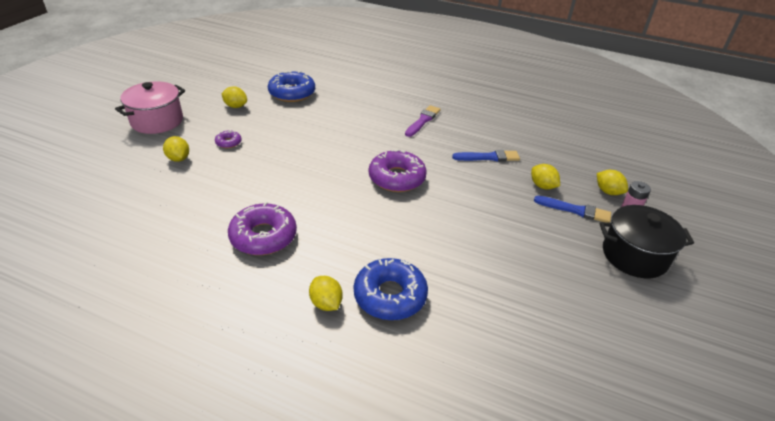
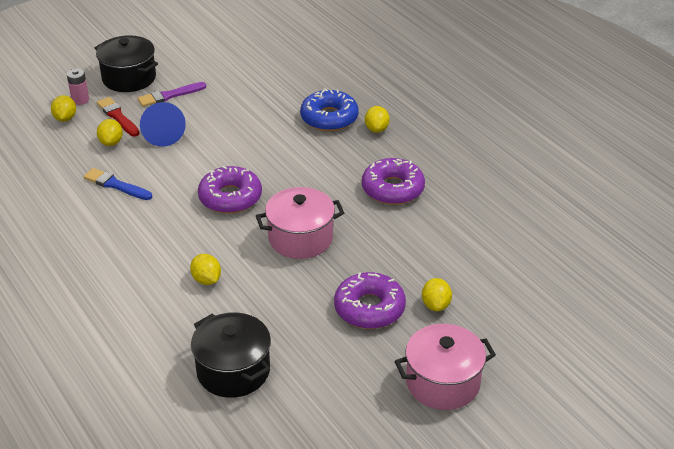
camera: 145 degrees left, 0 degrees up
(228, 142) = (369, 308): purple donut -> purple donut, size x2.09
(235, 106) = (327, 373): yellow lemon -> yellow lemon (206, 280)
(292, 93) = (233, 371): blue donut -> black pot
(313, 168) = (300, 238): none -> pink pot
(423, 120) = (120, 255): purple brush -> purple brush (169, 95)
(518, 210) = (162, 133): none -> blue cone
(575, 210) = (117, 116): blue brush -> red brush

